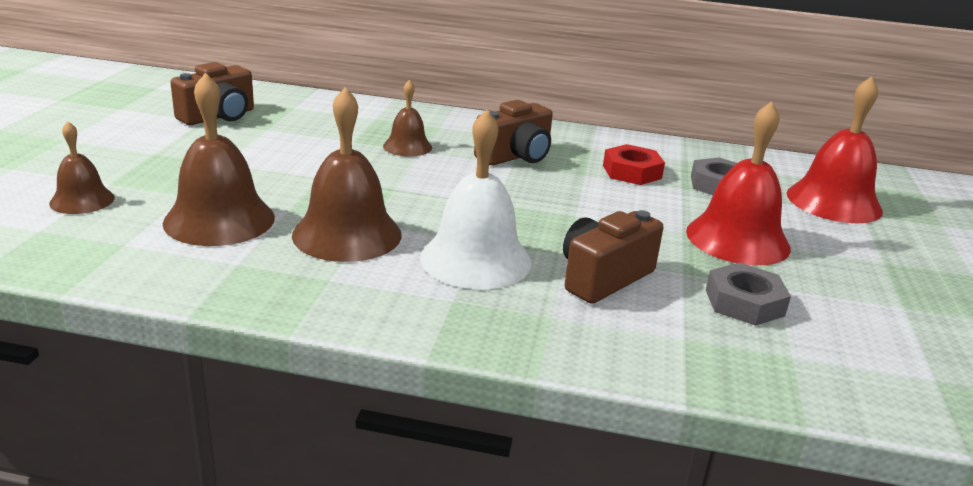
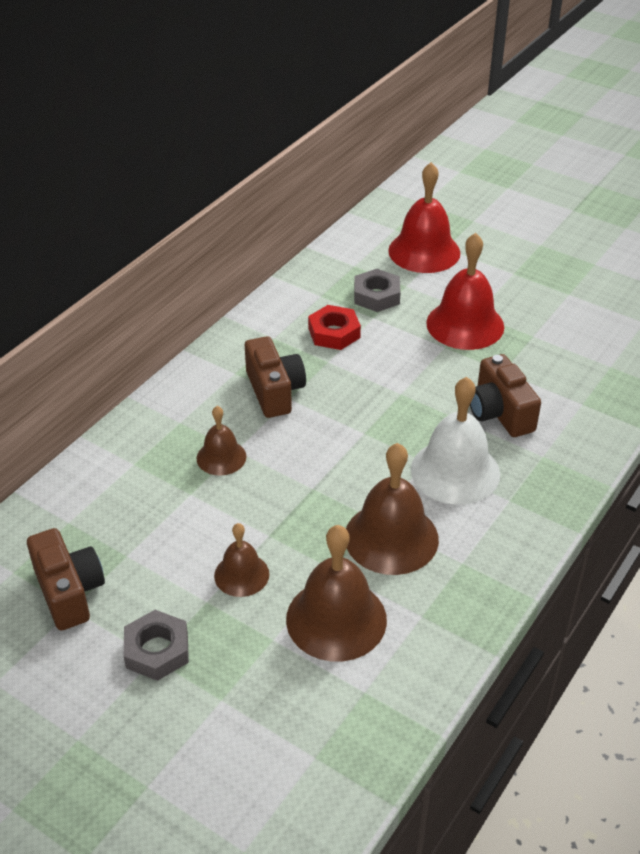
camera: 65 degrees left, 15 degrees up
(82, 200) = (257, 722): brown bell -> brown bell (241, 574)
(744, 302) = (548, 359): grey nut -> grey nut (157, 650)

